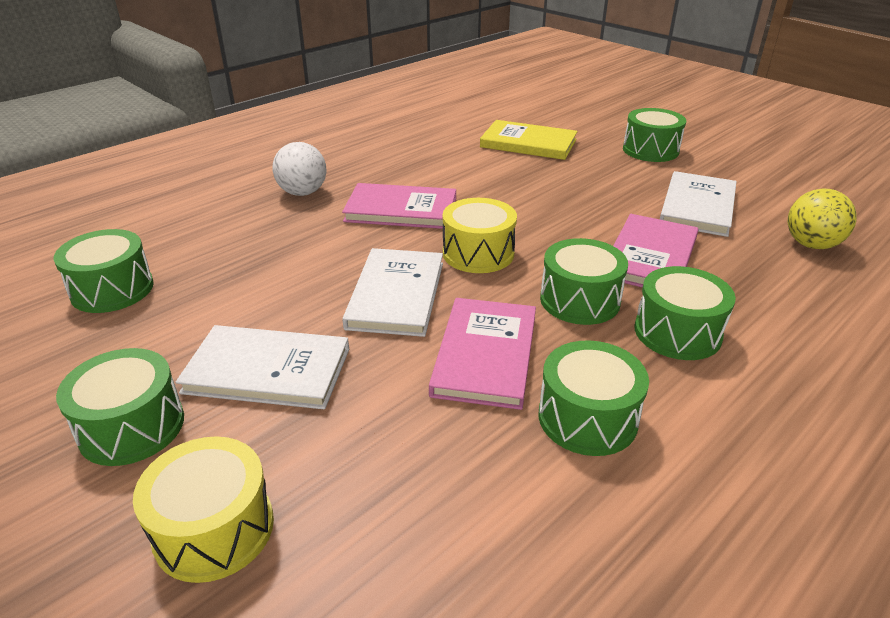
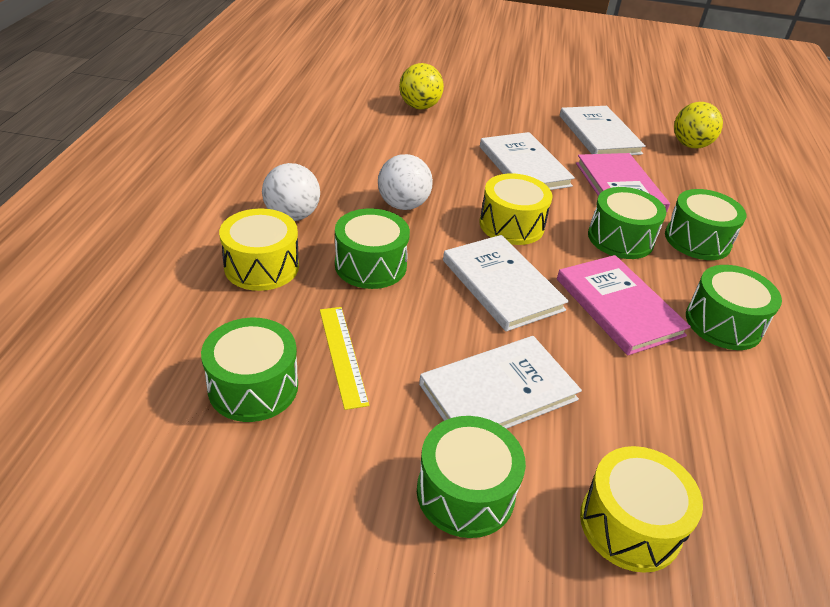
camera: 40 degrees left, 5 degrees up
(196, 294) = (342, 355): none -> yellow ruler
(232, 218) = (261, 266): none -> yellow drum
(401, 210) = (403, 205): pink book -> white ball
(528, 143) = (419, 107): yellow book -> yellow ball
(565, 212) = (524, 166): none -> white book
(650, 150) = (514, 91): green drum -> green drum (370, 265)

